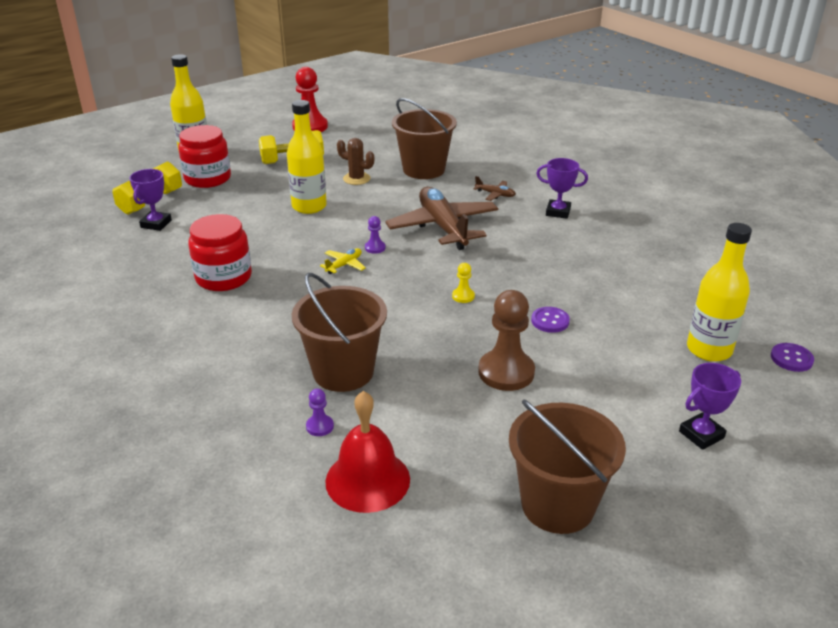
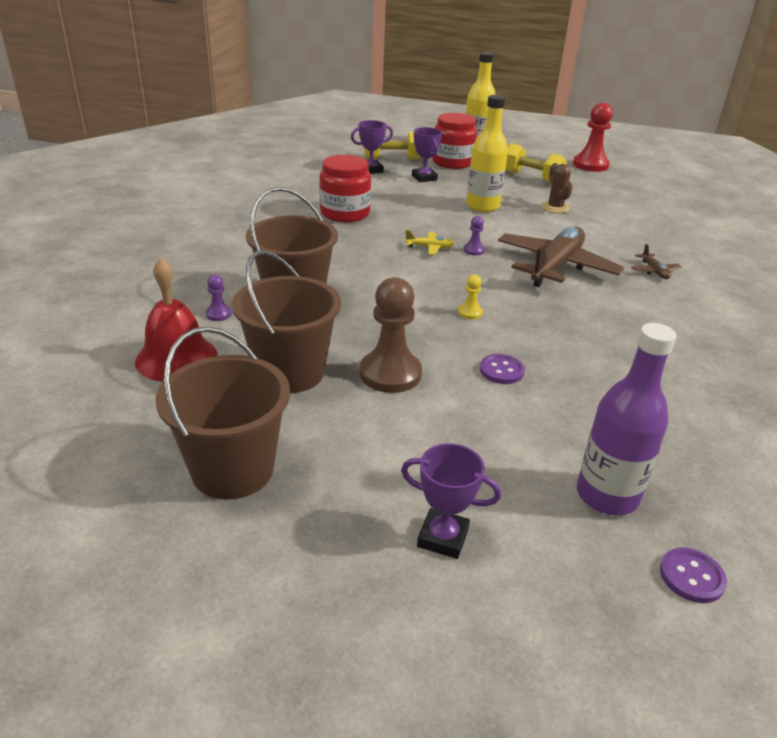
camera: 50 degrees right, 0 degrees up
(424, 169) = (625, 227): brown bucket -> brown bucket (290, 372)
(558, 212) = (690, 312): purple trophy -> purple trophy (424, 178)
(709, 350) = (607, 495): yellow bottle -> purple bottle

